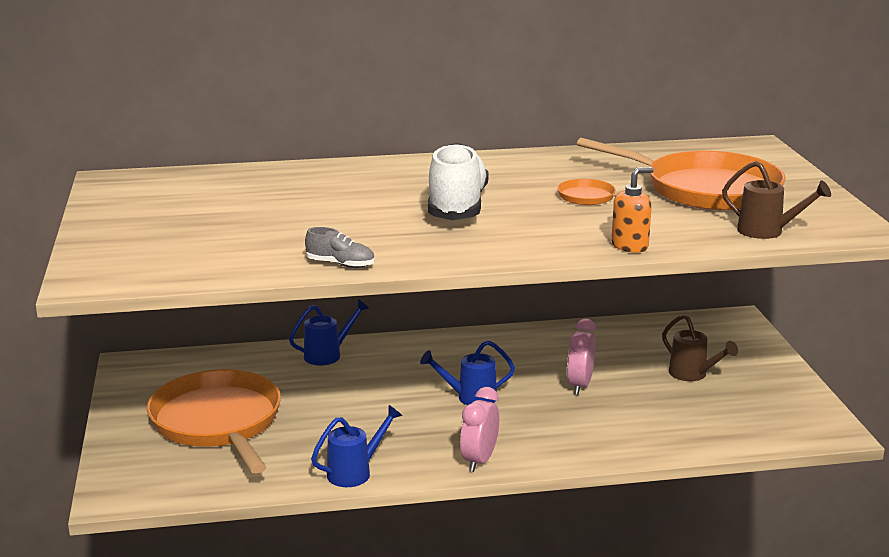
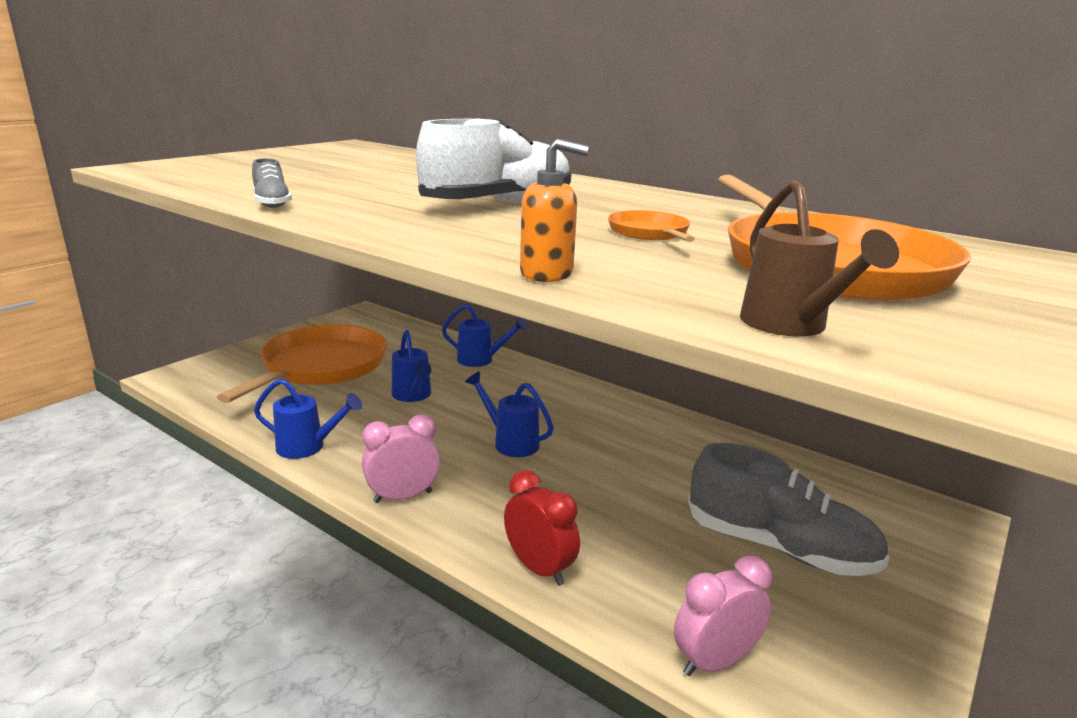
camera: 45 degrees right, 0 degrees up
(342, 404) = (413, 396): none -> blue watering can
(580, 385) = (628, 487): pink clock -> pink clock (714, 661)
(615, 448) = (539, 568): none -> red clock
(692, 375) = (779, 547): brown watering can -> grey shoe

